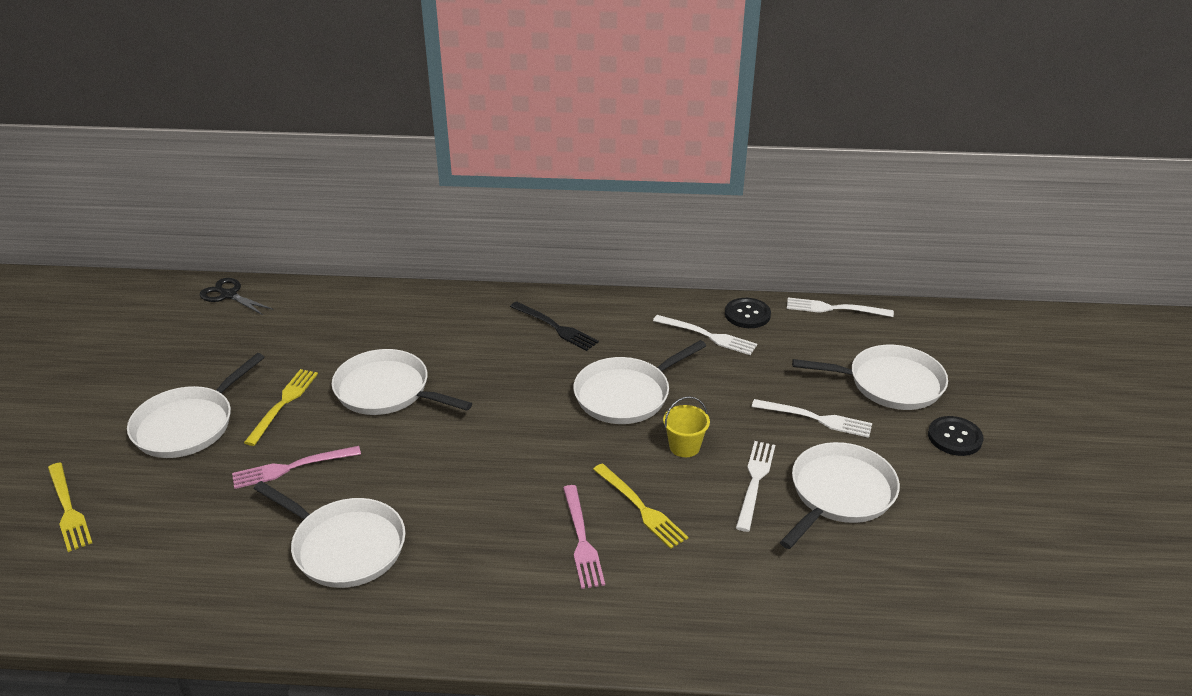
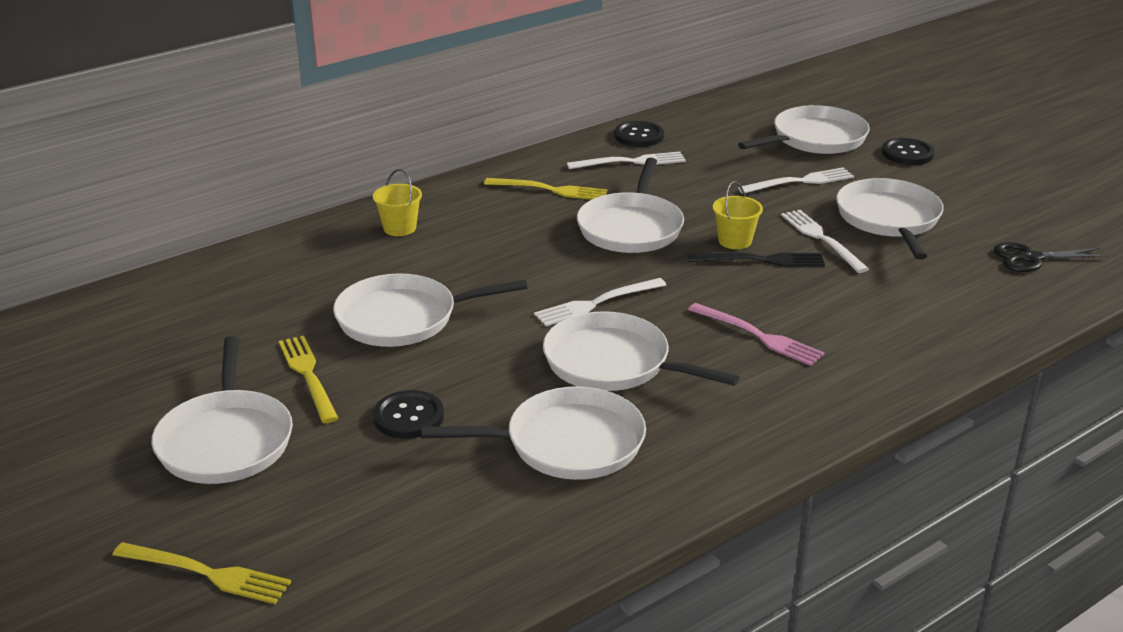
camera: 40 degrees left, 5 degrees down
(229, 295) = (70, 320): black scissors -> black scissors (1031, 258)
(291, 467) = (408, 417): pink fork -> black button
(456, 502) = (613, 363): none -> white pan
(479, 317) = (399, 228): none -> yellow bucket
(556, 327) = (488, 207): black fork -> black fork (761, 260)
(641, 508) = (768, 294): yellow fork -> yellow fork (550, 190)
(834, 308) = (699, 107): white fork -> white fork (596, 303)

